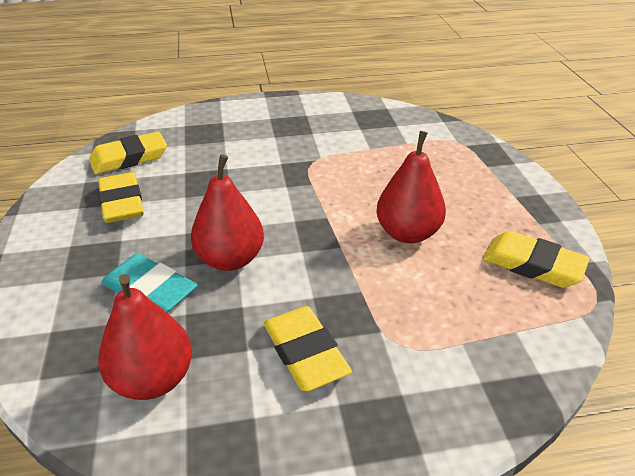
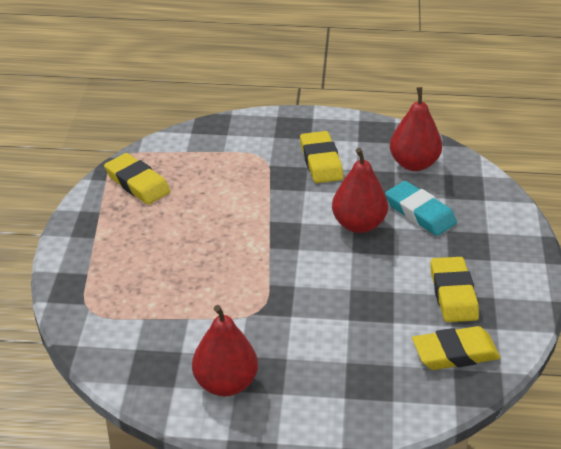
camera: 165 degrees left, 0 degrees up
(407, 233) = (211, 221): red pear -> red pear (225, 384)

